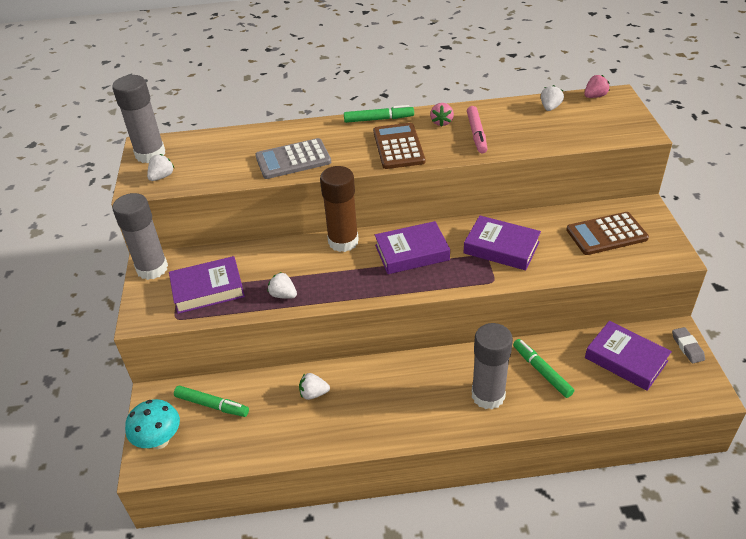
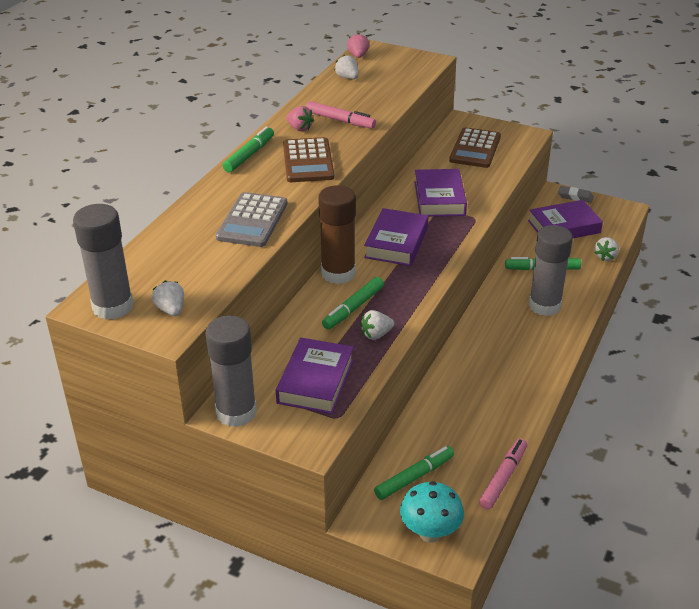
camera: 60 degrees left, 5 degrees down
(243, 460) = (503, 478): none -> pink marker
(306, 269) = (353, 308): none -> green marker
(313, 393) = (459, 402): white strawberry -> white strawberry (605, 257)
(398, 147) = (308, 161): brown calculator -> brown calculator turned 120 degrees counterclockwise
(501, 248) = (439, 198): purple book -> purple book turned 60 degrees counterclockwise

